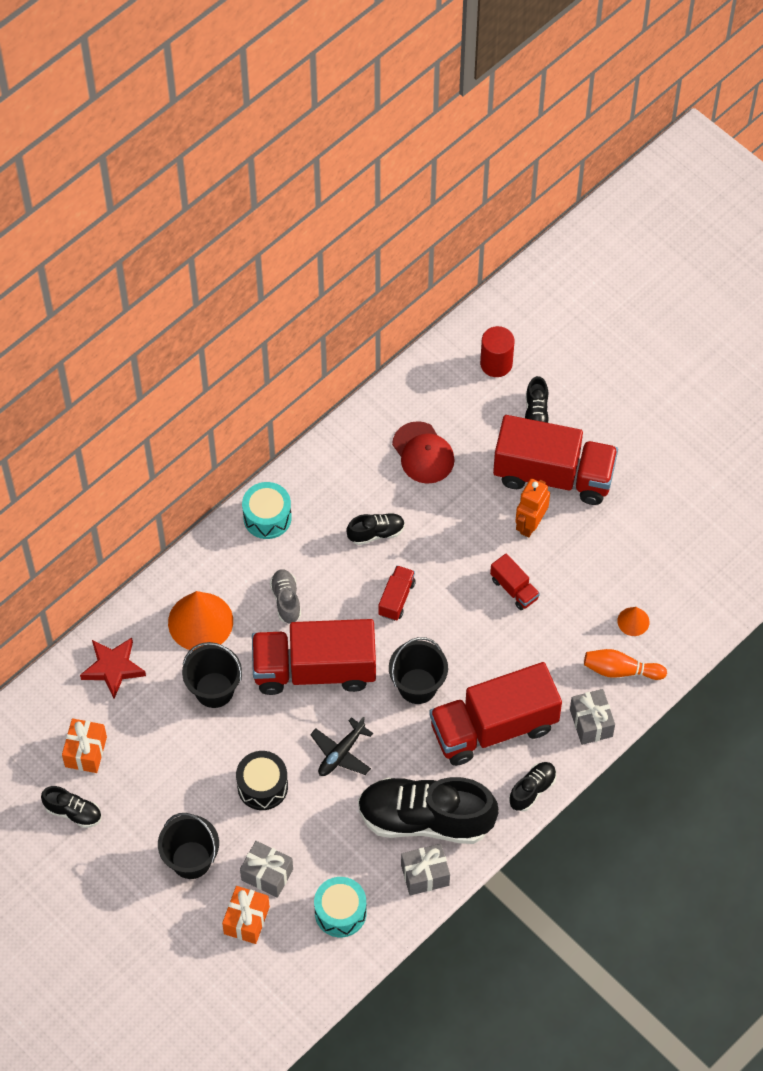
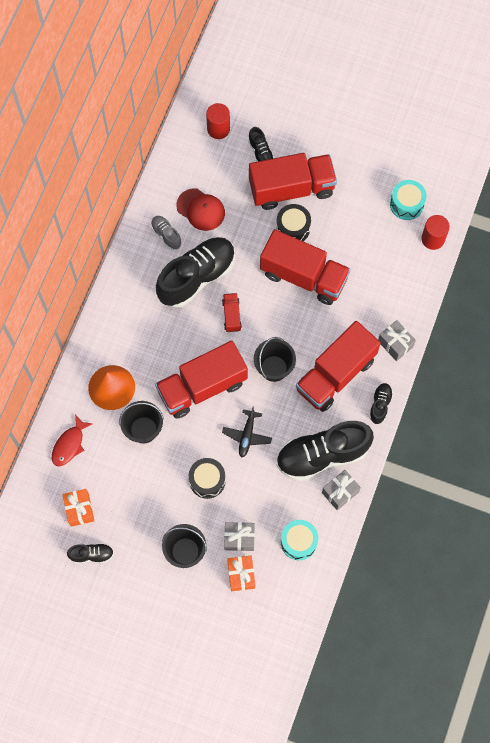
camera: 25 degrees left, 10 degrees up
(113, 668) = (69, 445): red star -> red fish
(267, 517) = (120, 297): turquoise drum -> turquoise drum (406, 204)
(286, 600) = (160, 348): grey shoe -> grey shoe (166, 235)
(376, 533) = (197, 277): black shoe -> black shoe, size x2.21
(514, 589) = (303, 276): red truck -> red truck, size x2.27
(530, 524) = (293, 228): orange robot -> black drum
(620, 670) = (397, 301): orange bowling pin -> none
(633, 621) = (389, 265): orange cone -> none
(708, 613) = (433, 239): none -> red cylinder

